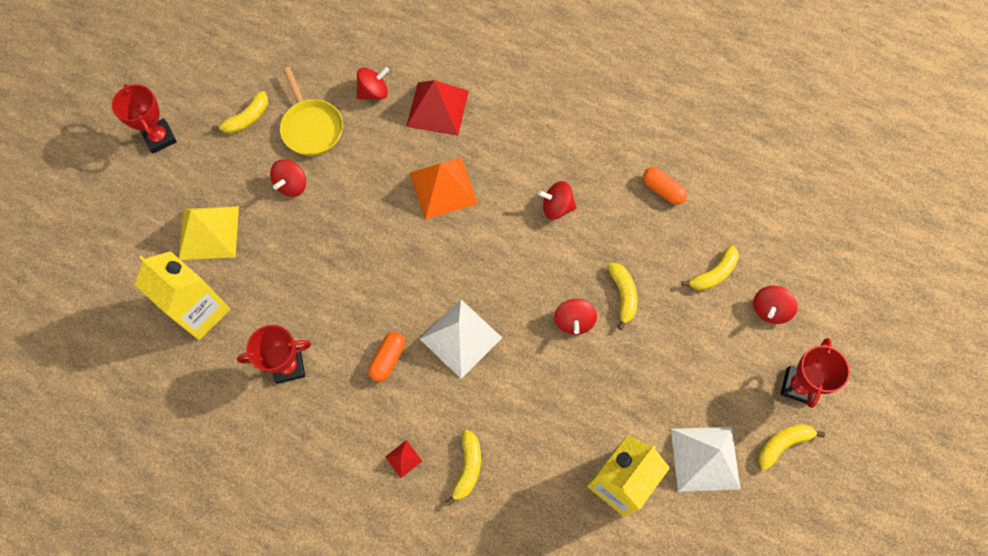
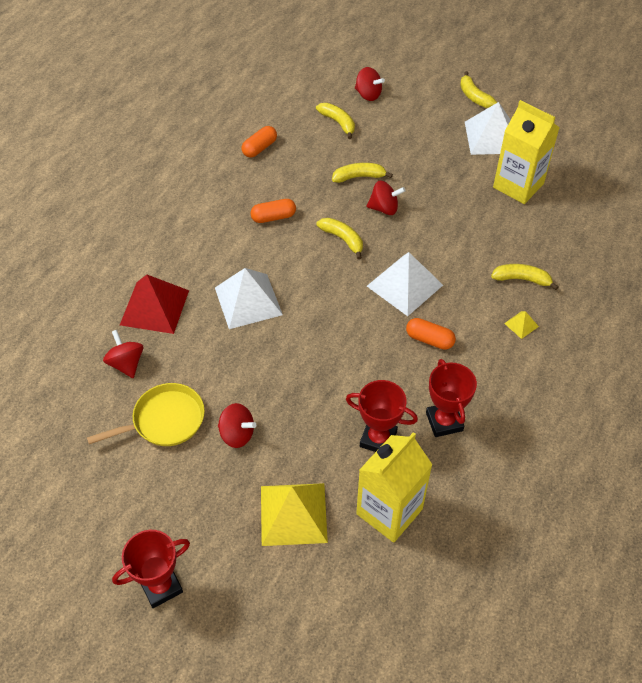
camera: 90 degrees left, 15 degrees down
(247, 119) = (145, 488): yellow banana -> yellow banana (343, 239)
(403, 459) = (521, 325): red pyramid -> yellow pyramid
(443, 188) = (248, 301): orange pyramid -> white pyramid
(556, 207) = (273, 217): red spinning top -> orange capsule
(797, 386) = (429, 85): red trophy -> red trophy (378, 439)

